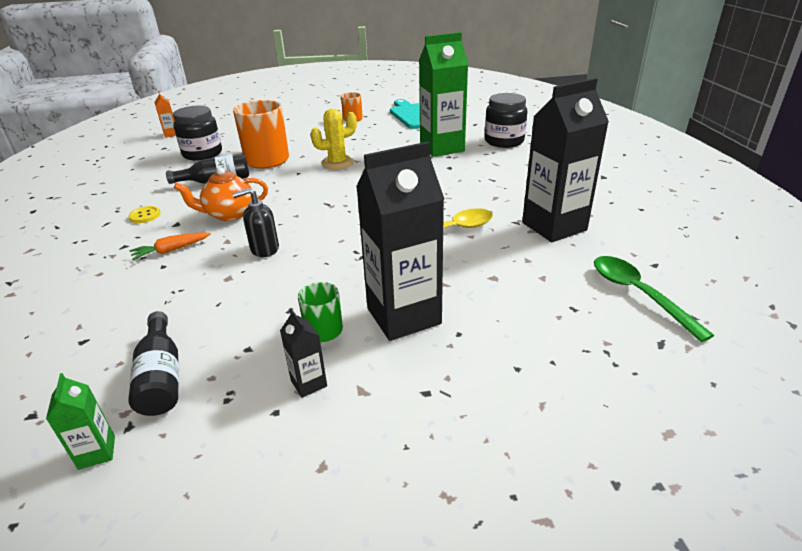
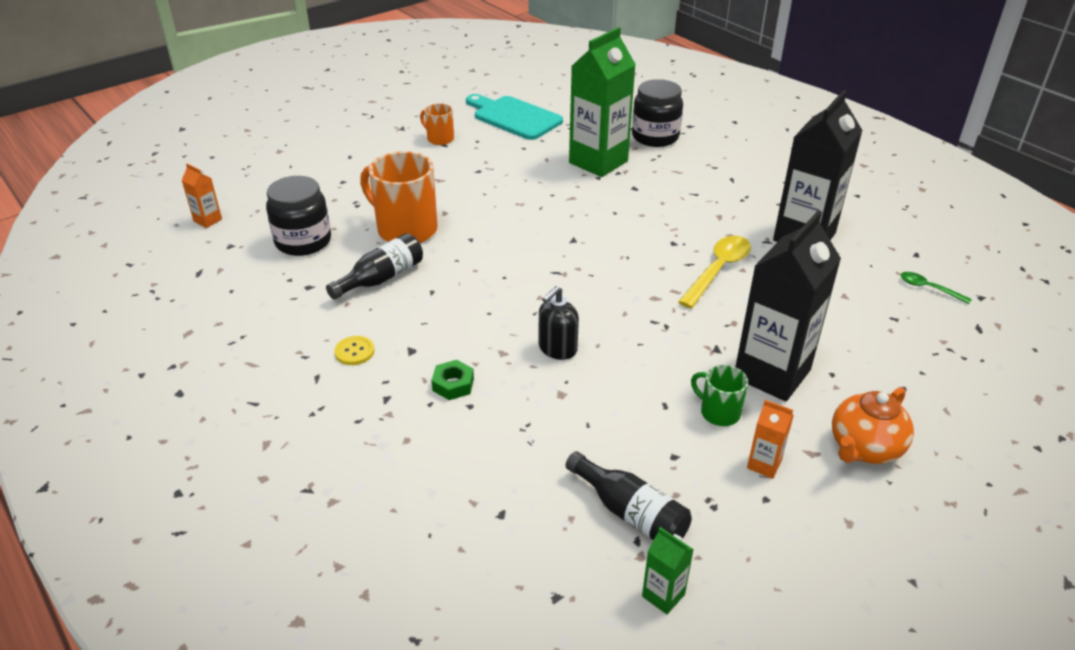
camera: 30 degrees left, 5 degrees up
(171, 250) = (453, 384): orange carrot -> green nut
(229, 214) = (460, 318): orange teapot -> orange teapot (864, 448)
(309, 383) = (764, 464): black carton -> orange carton
(337, 162) = (501, 212): yellow cactus -> none
(638, 294) = (929, 288): green spoon -> green spoon, size x0.54

